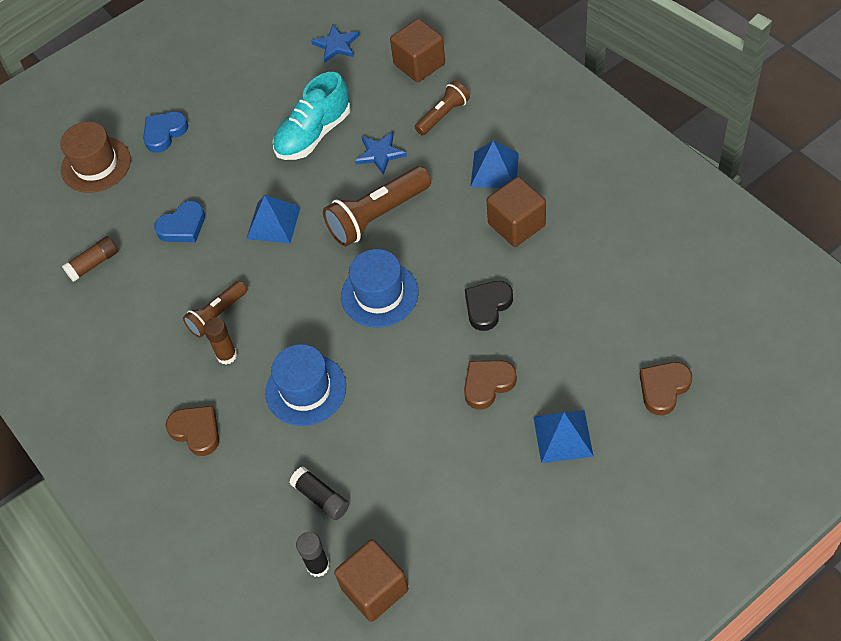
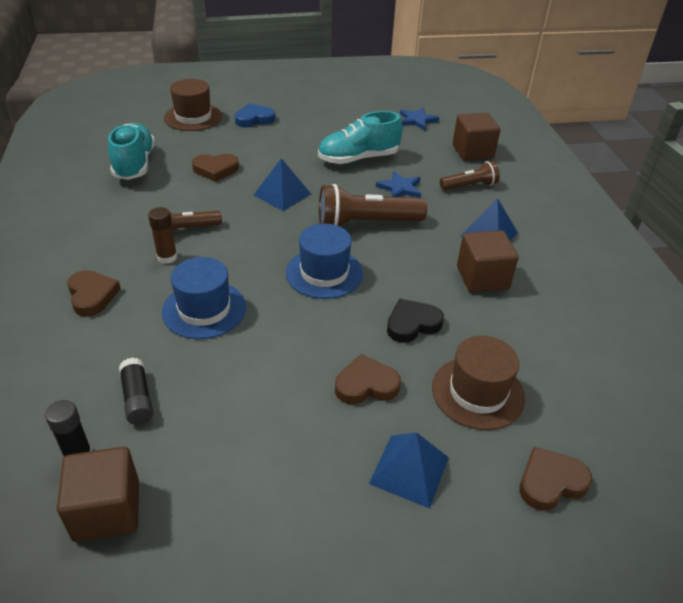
camera: 20 degrees right, 15 degrees down
(93, 264) = (134, 164): brown glue stick -> turquoise shoe
(183, 226) = (215, 170): blue heart -> brown heart
(575, 343) = (478, 392): none -> brown hat

